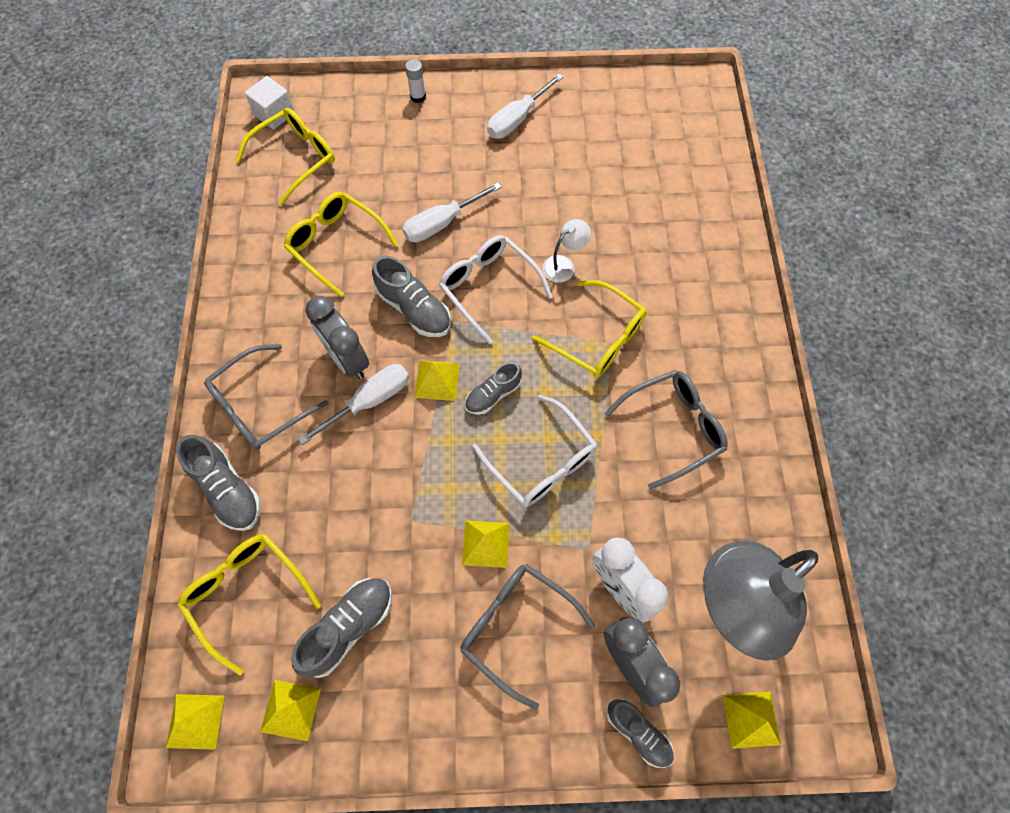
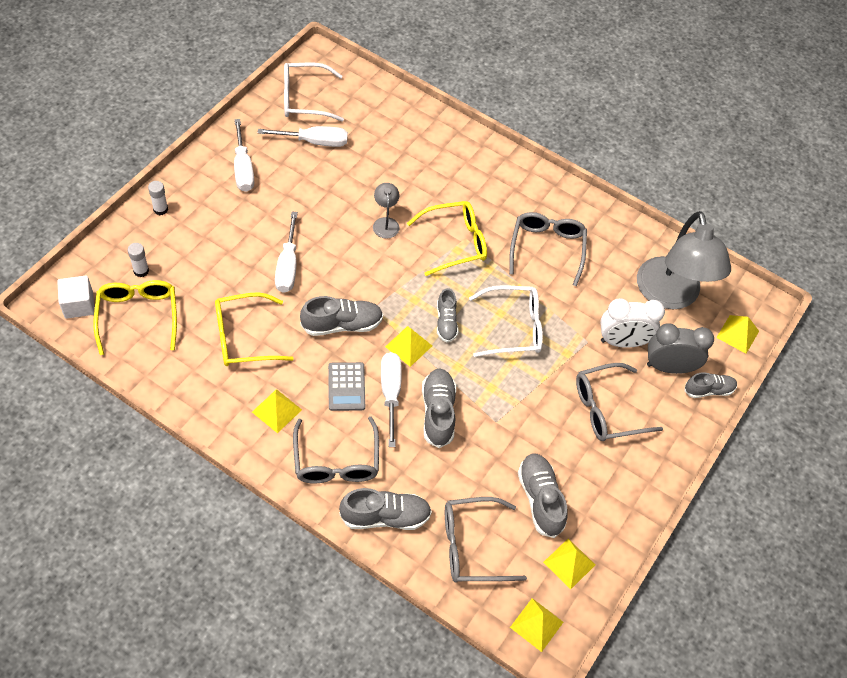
camera: 60 degrees left, 10 degrees down
(247, 593) = (472, 546): yellow glasses -> grey glasses
(343, 128) = (141, 271): none -> white glue stick
(347, 359) = (346, 387): grey clock -> grey calculator
(380, 458) = (438, 413): none -> grey shoe
(486, 543) = (543, 391): yellow pyramid -> yellow pyramid (277, 410)
(489, 288) = (365, 273): white glasses -> white glasses (304, 99)
(564, 265) = (385, 223): white lamp -> grey lamp
(601, 147) = (314, 142): none -> white screwdriver

